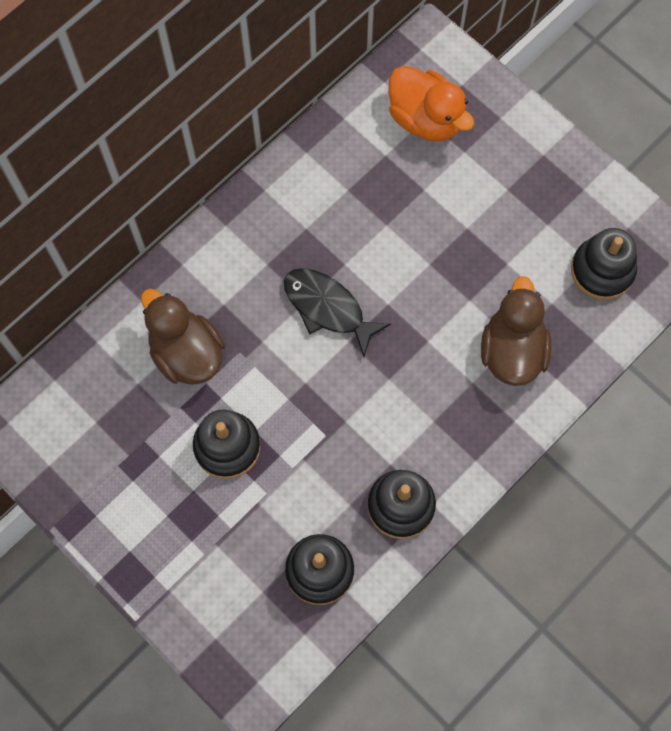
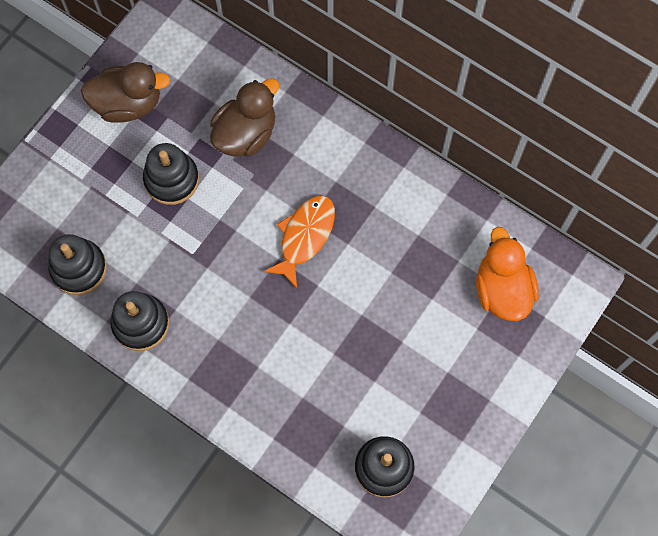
camera: 80 degrees right, 0 degrees up
(328, 308) = (305, 237): black fish -> orange fish
(425, 119) = (502, 290): orange duck -> orange duck turned 135 degrees clockwise
(512, 351) = (292, 396): brown duck -> brown duck (128, 104)

